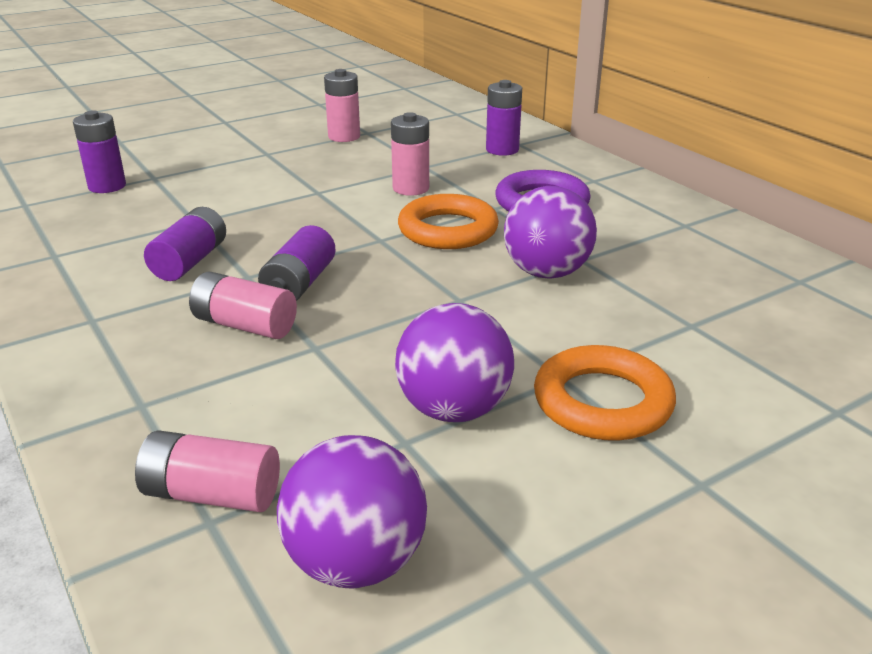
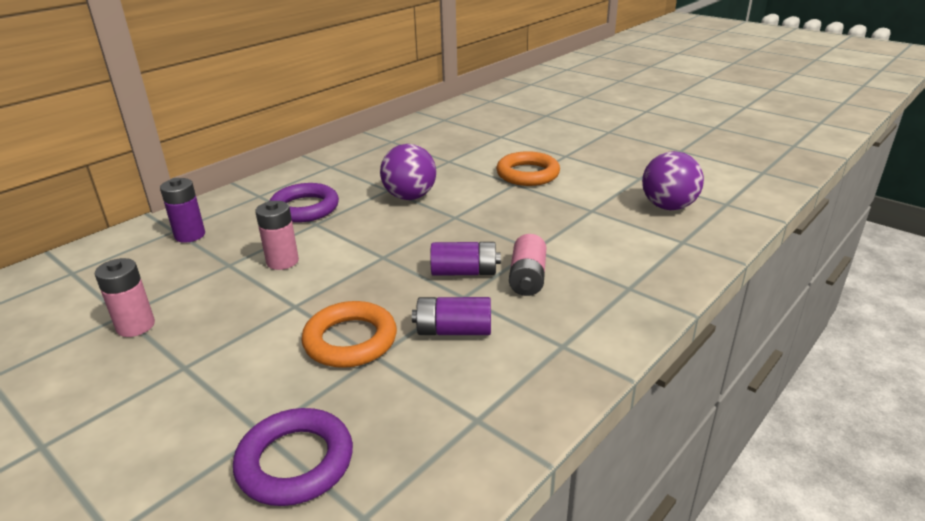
camera: 105 degrees left, 0 degrees up
(107, 186) = (295, 462): purple battery -> purple ring
(211, 494) = (668, 245): pink battery -> none
(448, 230) = (359, 234): orange ring -> orange ring (350, 340)
(453, 409) = (559, 203): purple ball -> none

